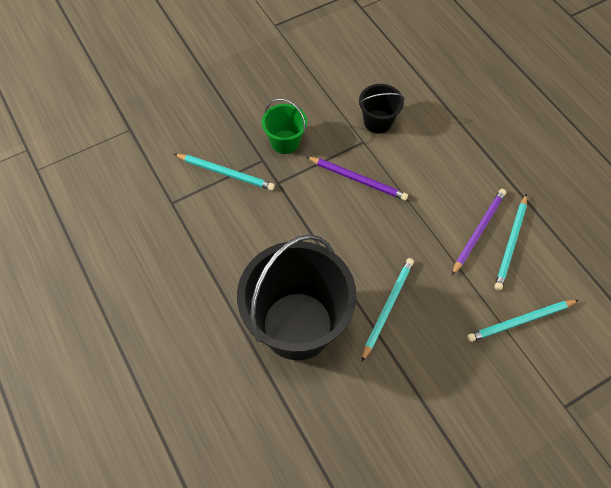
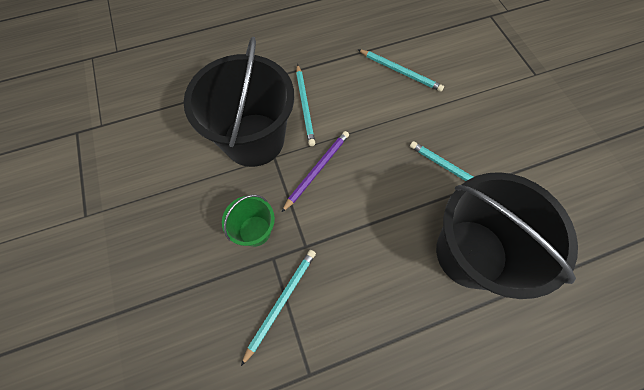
camera: 80 degrees left, 5 degrees up
(378, 121) = (254, 140): black bucket -> black bucket, size x2.12
(478, 231) = (386, 90): purple pencil -> none
(520, 321) = (469, 83): turquoise pencil -> turquoise pencil (305, 106)

